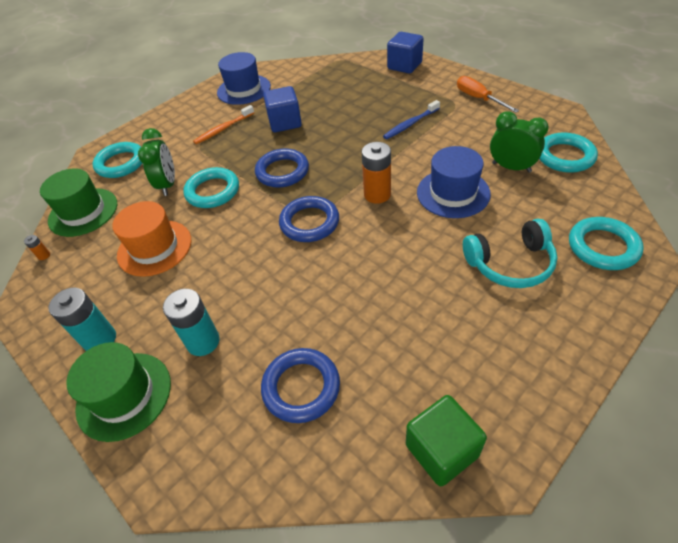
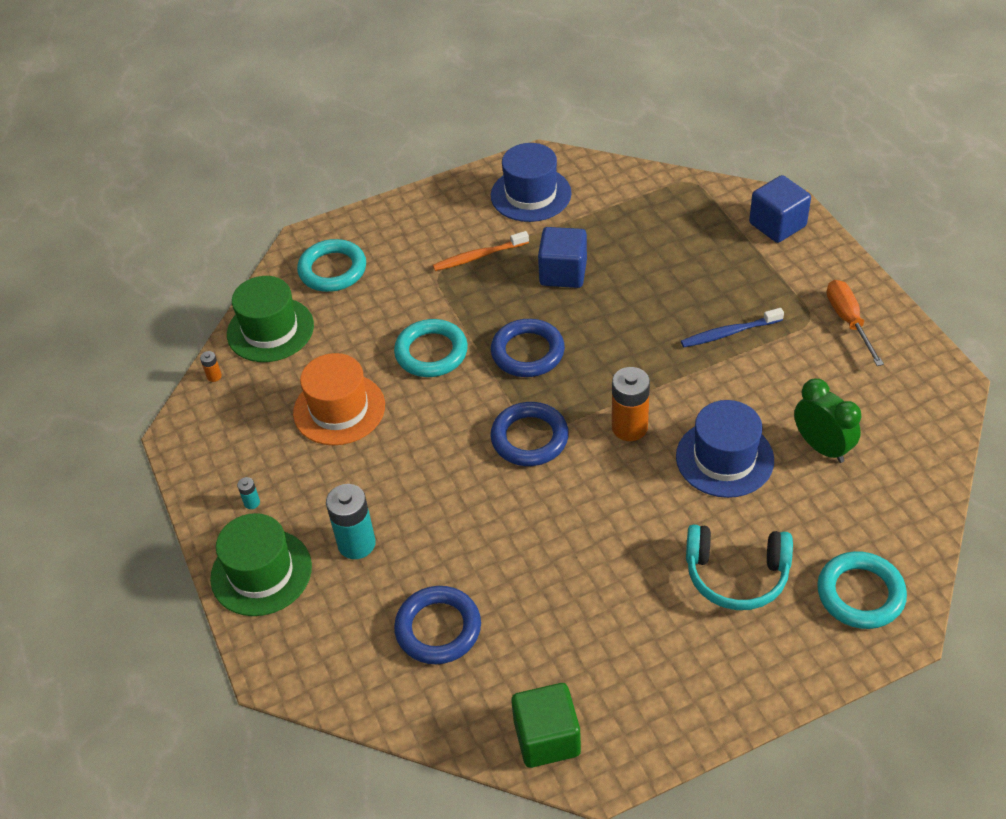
camera: 20 degrees right, 0 degrees up
(100, 339) = (252, 502): turquoise battery -> turquoise battery, size x0.44
(168, 185) = (380, 324): green clock -> none
(565, 156) = (903, 455): turquoise ring -> none

